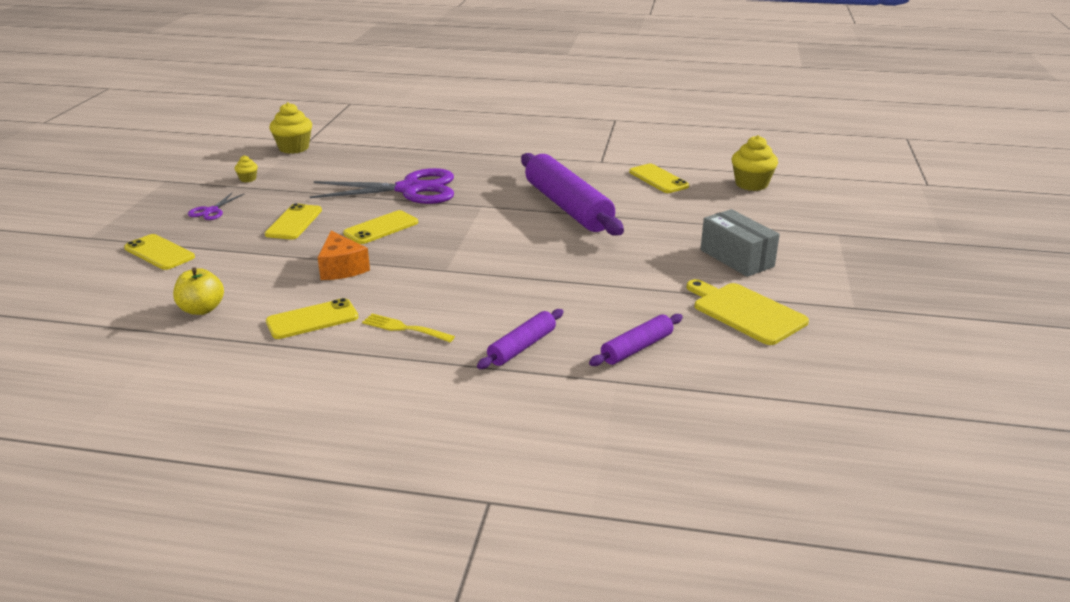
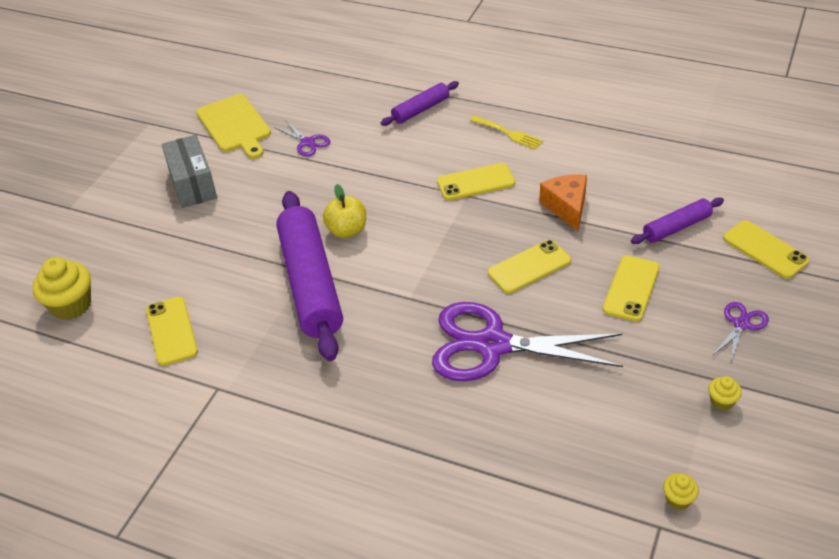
camera: 165 degrees left, 15 degrees up
(202, 309) = (684, 168): yellow apple -> yellow apple (347, 230)
(294, 148) = (678, 499): yellow cupcake -> yellow cupcake, size x0.50
(312, 319) = (585, 148): yellow phone -> yellow phone (475, 182)
(637, 348) = (337, 102): purple rolling pin -> purple rolling pin (676, 227)
(643, 302) = (307, 142): none -> purple scissors

